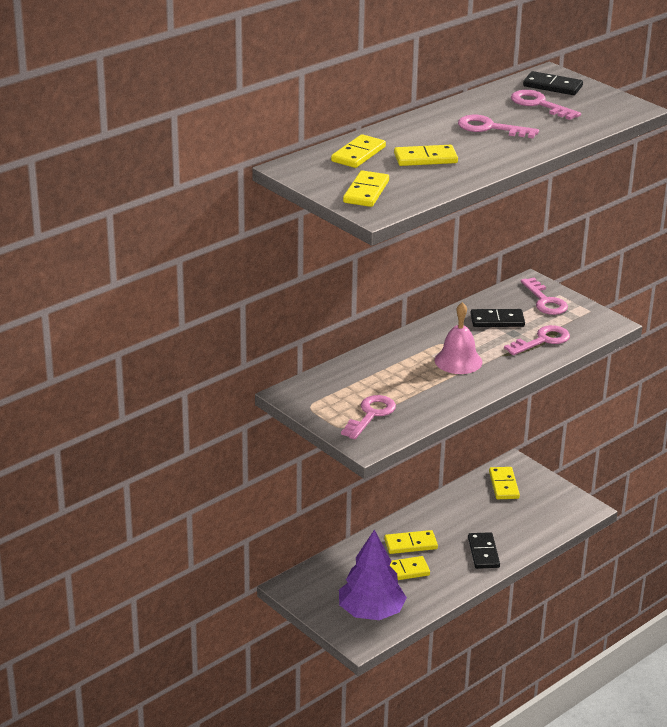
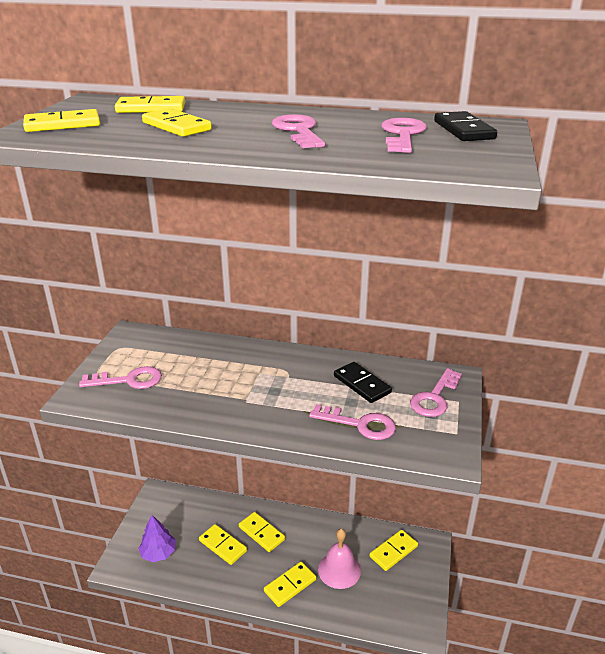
camera: 55 degrees right, 0 degrees up
(371, 612) = (158, 553): purple tree -> purple tree, size x0.60
(458, 361) = (265, 390): pink bell -> pink bell (339, 570)
(483, 552) = (290, 585): black domino -> yellow domino

